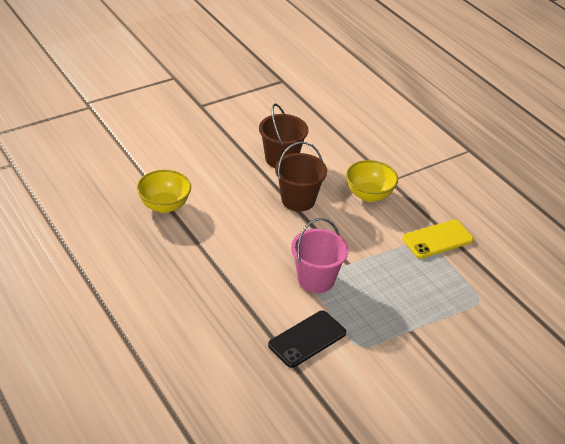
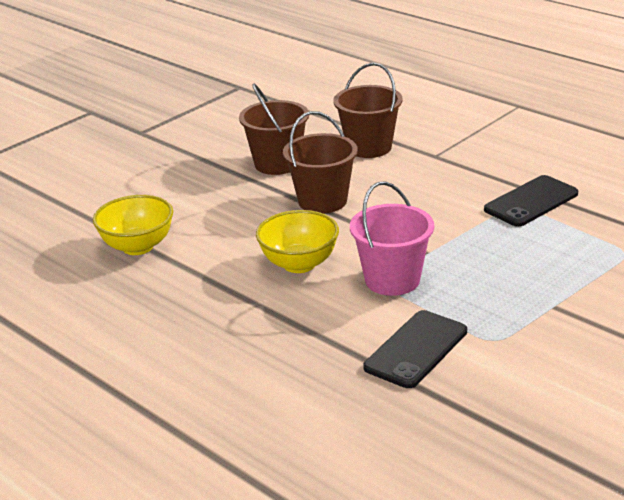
camera: 10 degrees left, 10 degrees down
(349, 161) = (369, 147): none -> brown bucket
(369, 195) = (415, 176): yellow bowl -> yellow bowl (299, 264)
(437, 239) = (531, 202): yellow phone -> black phone

